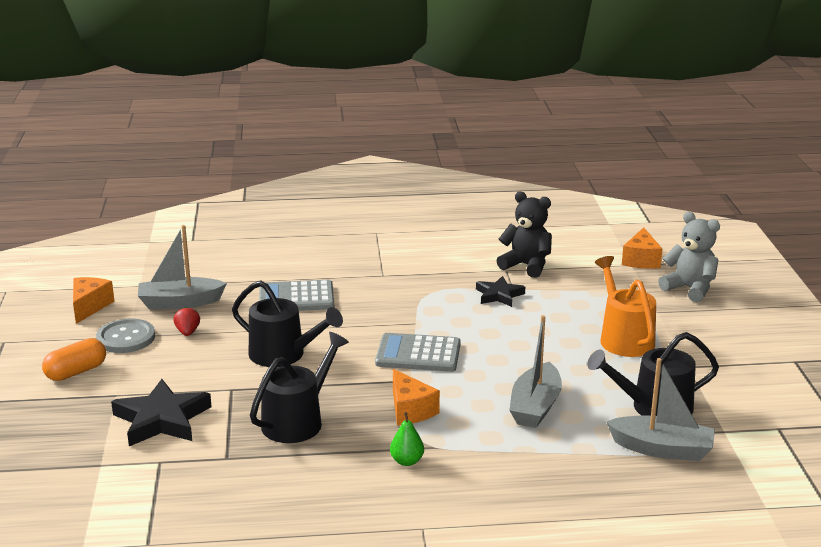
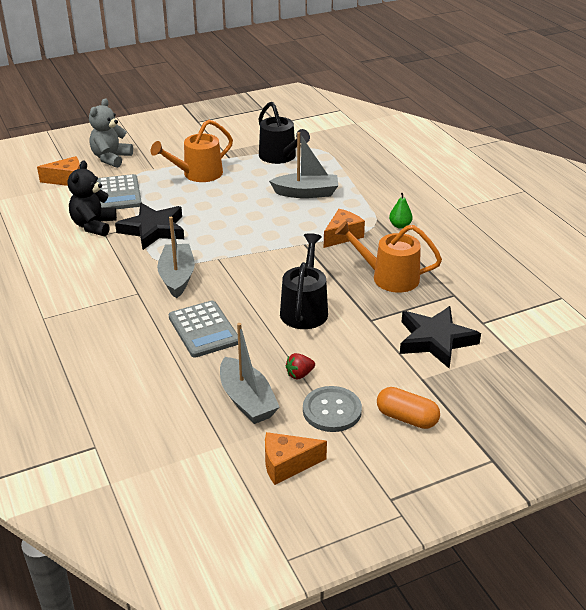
camera: 110 degrees left, 10 degrees up
(297, 421) = (389, 277): black watering can -> orange watering can
(418, 354) = (266, 247): grey calculator -> grey calculator (118, 194)
(499, 295) = (153, 230): black star -> black star, size x1.65
(662, 449) = (323, 151): grey boat -> grey boat (177, 277)

